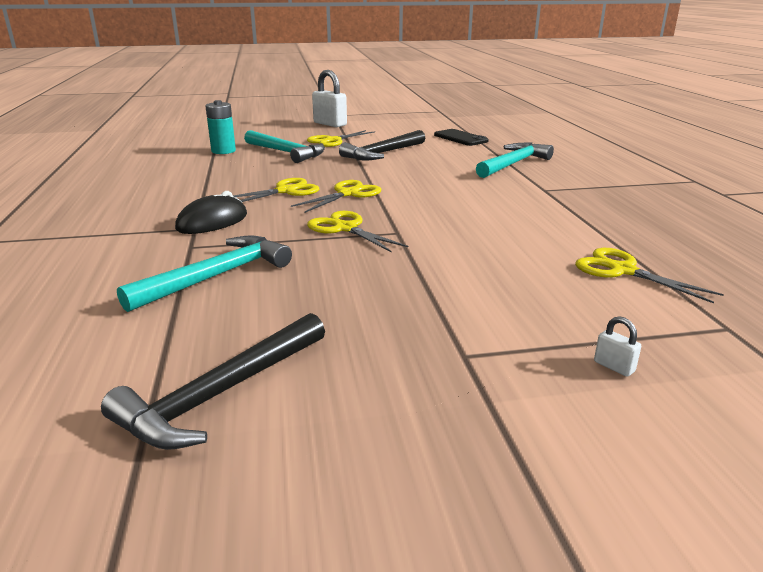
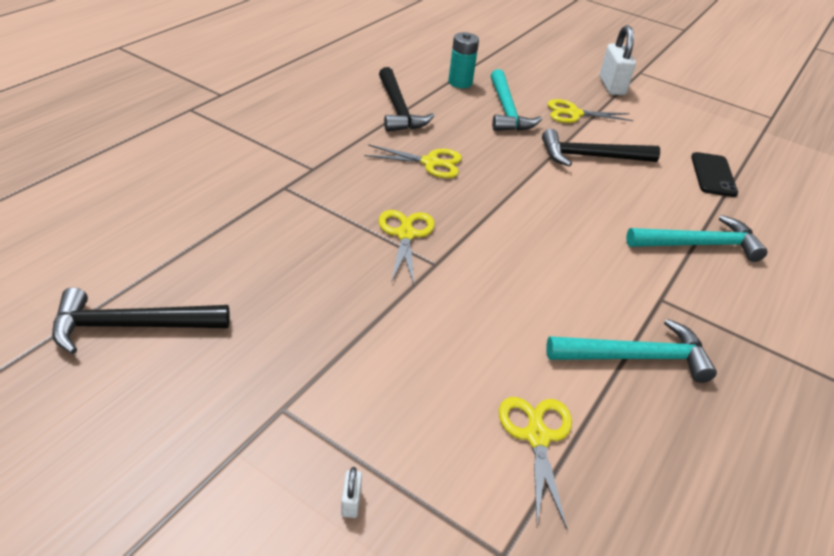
camera: 40 degrees right, 15 degrees up
(202, 176) = (398, 109): none -> black hammer
(212, 222) = (332, 169): black mouse -> none
(217, 276) = (258, 227): turquoise hammer -> turquoise hammer (636, 357)
(347, 194) = (471, 194): yellow scissors -> none

